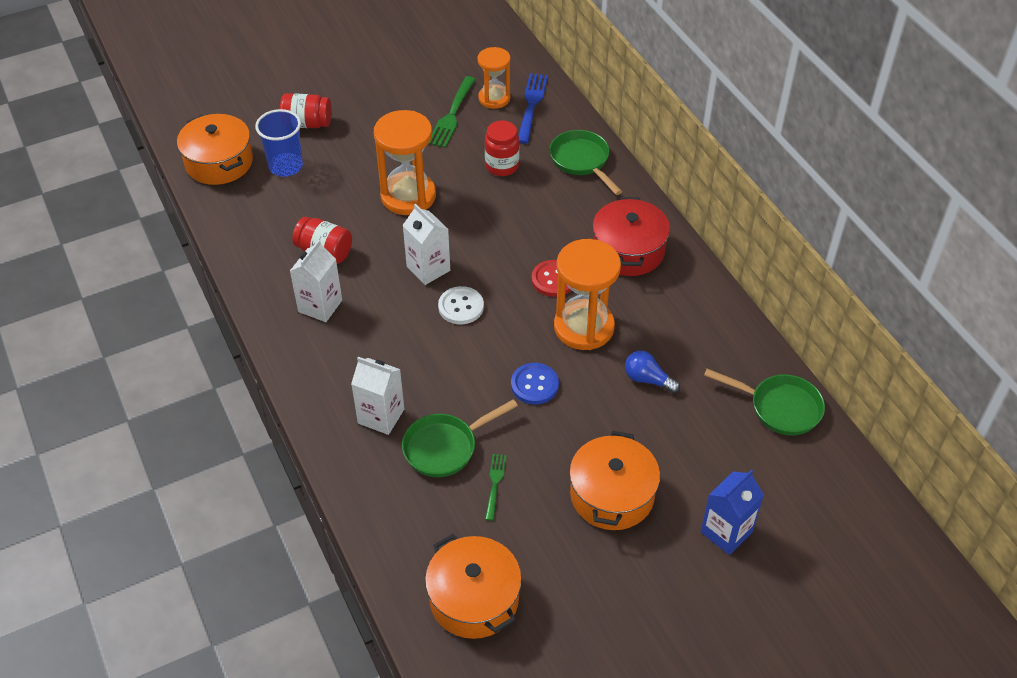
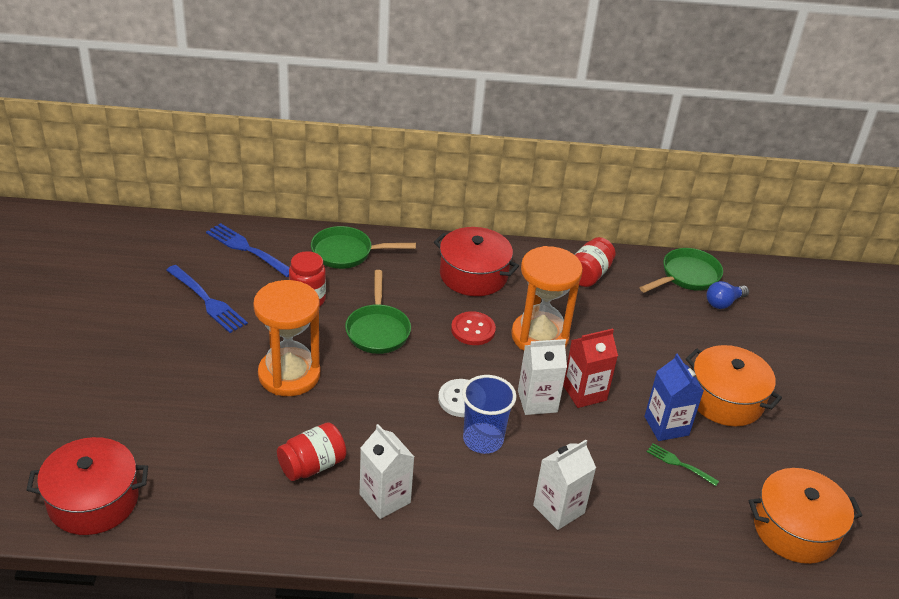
camera: 65 degrees left, 10 degrees down
(219, 162) = (93, 500): orange pot -> red pot
(286, 166) = (157, 447): blue cup -> blue cup (483, 440)
(307, 123) = (108, 405): red jar -> red jar (588, 274)
(428, 268) = (397, 401): white carton -> white carton (537, 401)
(445, 447) = (621, 479): green pan -> green pan (378, 330)
(452, 114) = (206, 300): green fork -> blue fork
(494, 98) = (214, 266): orange hourglass -> none
(534, 385) = (584, 393): blue button -> red carton
(648, 379) = (619, 327): blue light bulb -> blue light bulb (723, 303)
(726, 532) = (789, 355): blue carton -> blue carton (666, 426)

